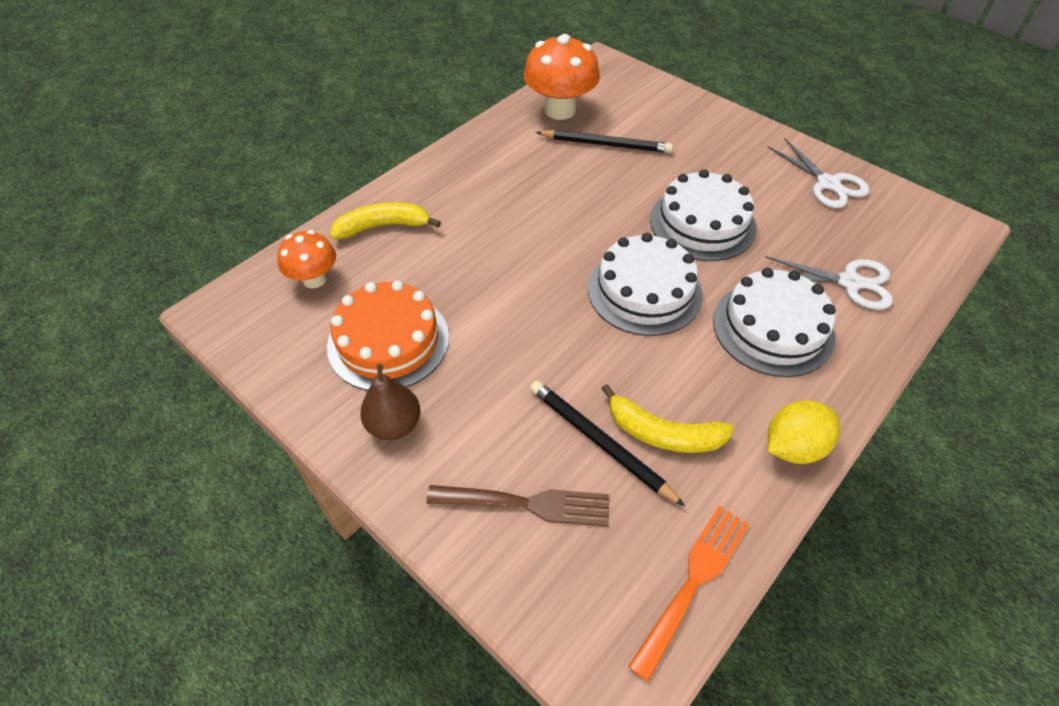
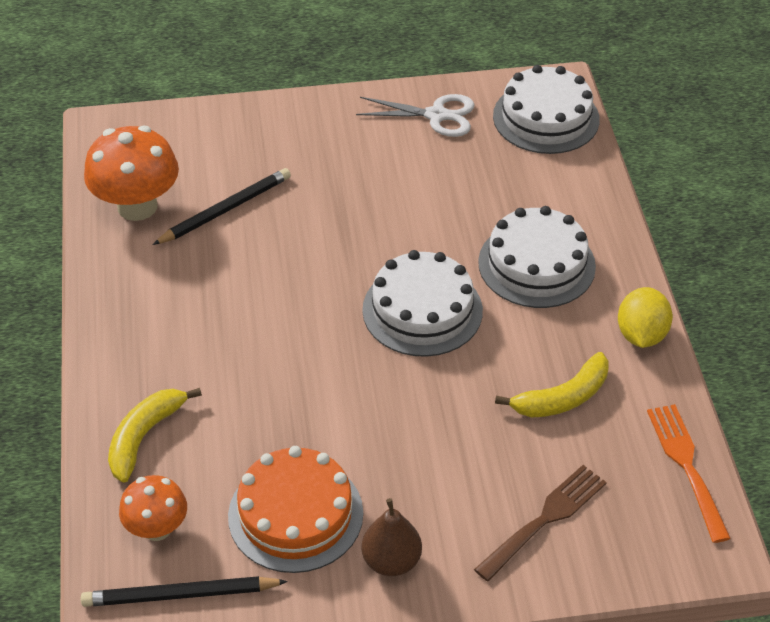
camera: 50 degrees left, 5 degrees down
(600, 442) = (534, 439): black pencil -> black pencil (181, 594)
(702, 223) = (392, 221): white cake -> white cake (546, 118)
(850, 282) = (542, 188): white scissors -> none

